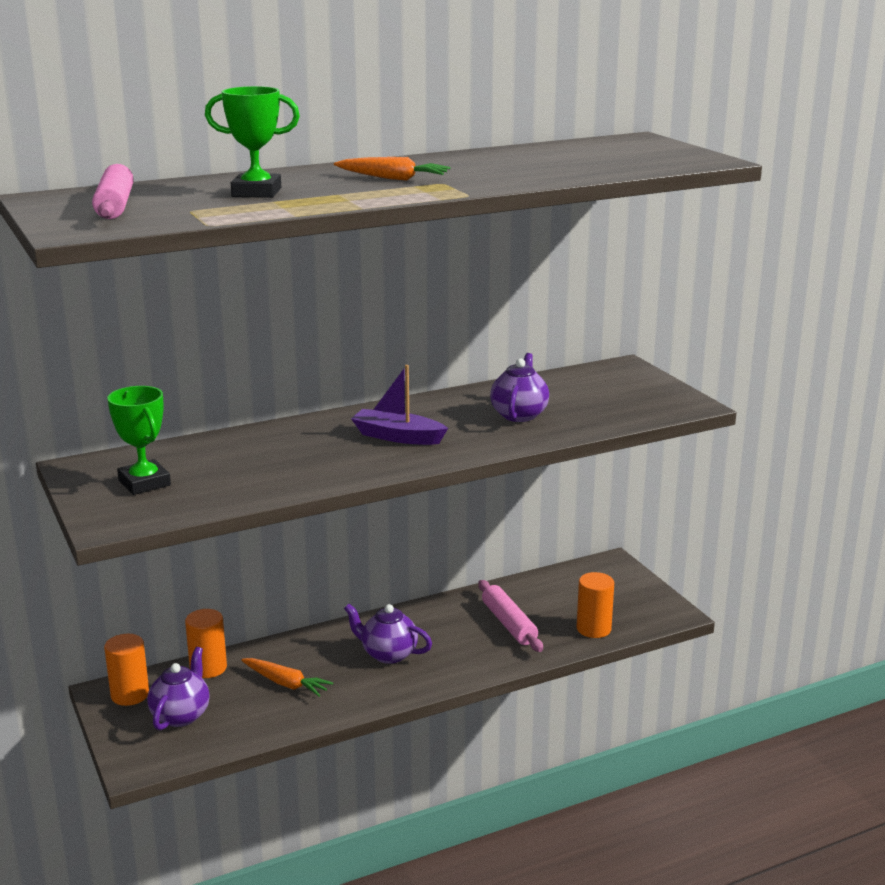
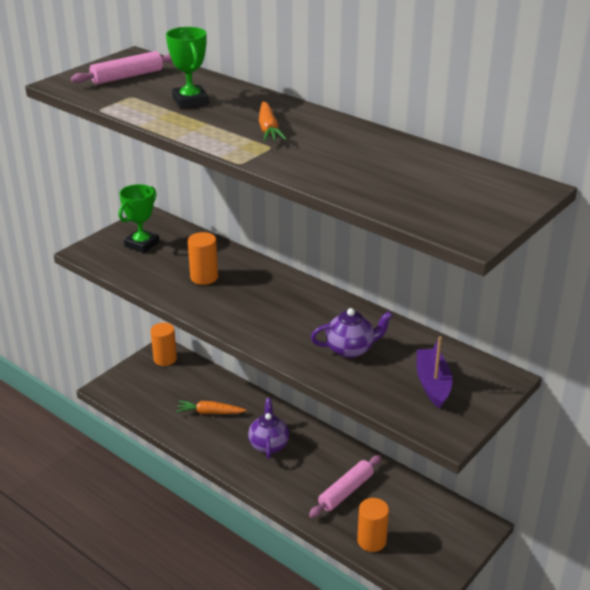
camera: 65 degrees right, 10 degrees up
(181, 715) = (156, 385): purple teapot -> none
(208, 668) = (207, 376): orange cylinder -> orange cylinder (204, 277)
(286, 683) = (210, 412): orange carrot -> orange carrot turned 90 degrees clockwise
(398, 437) = (269, 309): purple boat -> purple boat (432, 384)

